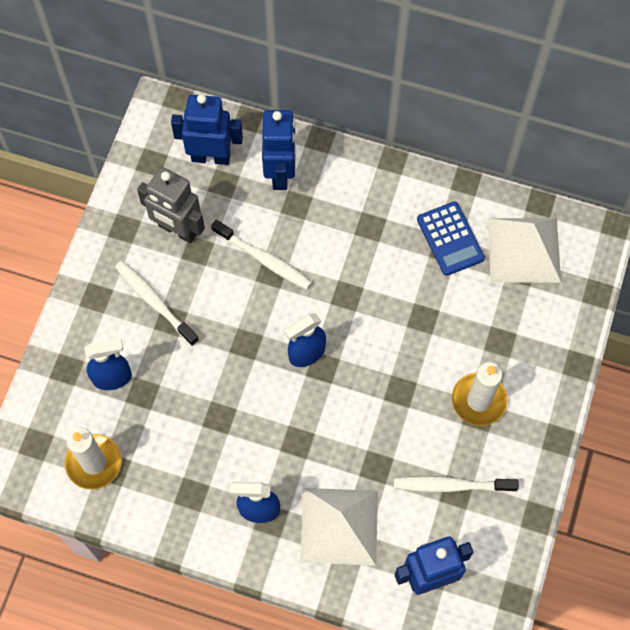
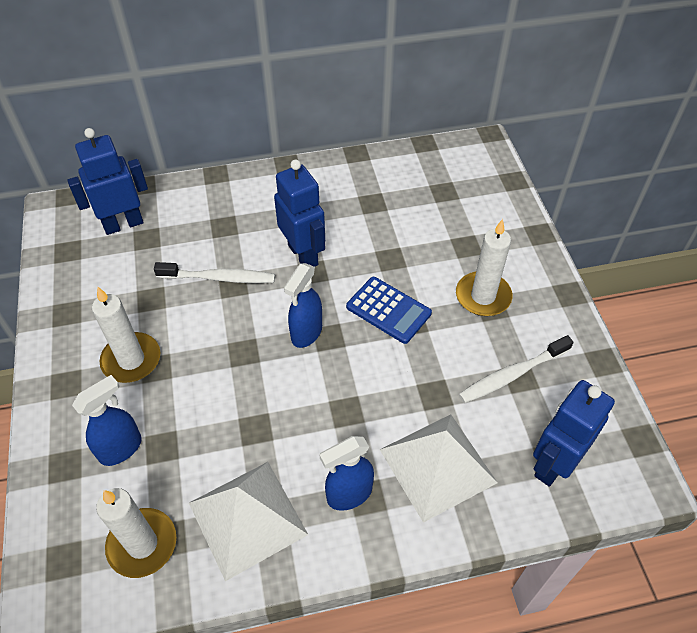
camera: 30 degrees left, 15 degrees down
(155, 302) = (131, 360): white toothbrush -> white candle
(177, 230) = (122, 291): grey robot -> none
(281, 173) = (195, 210): blue robot -> blue robot (303, 255)
(450, 239) = (372, 194): blue calculator -> blue calculator (388, 310)
(524, 250) = (435, 177): white pyramid -> white pyramid (247, 518)

